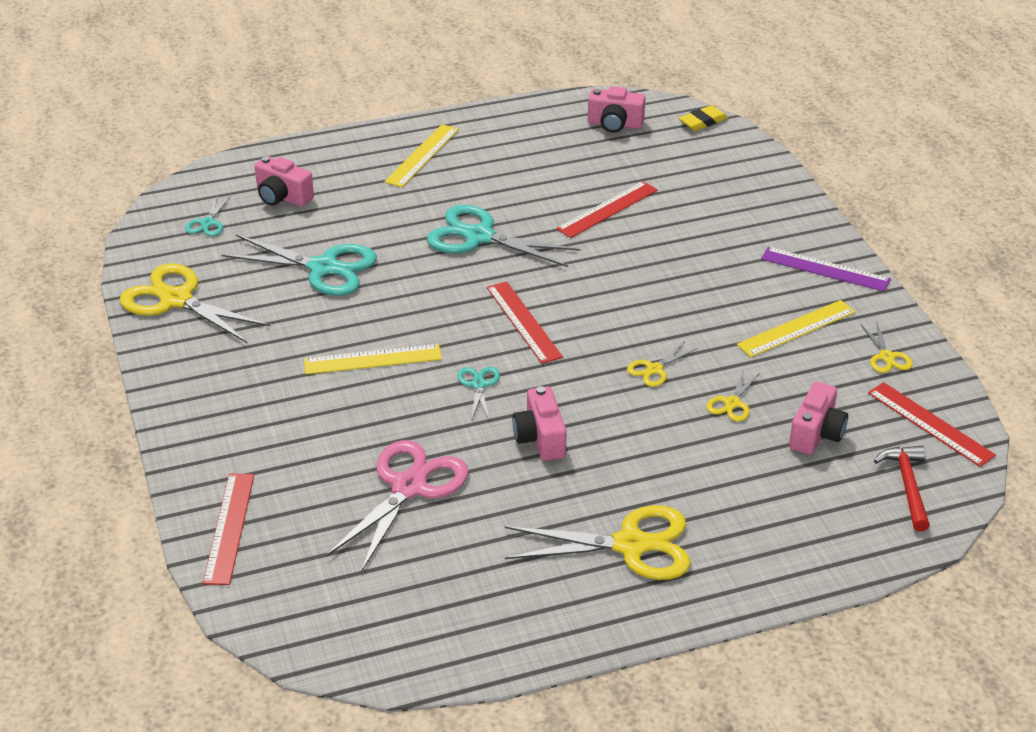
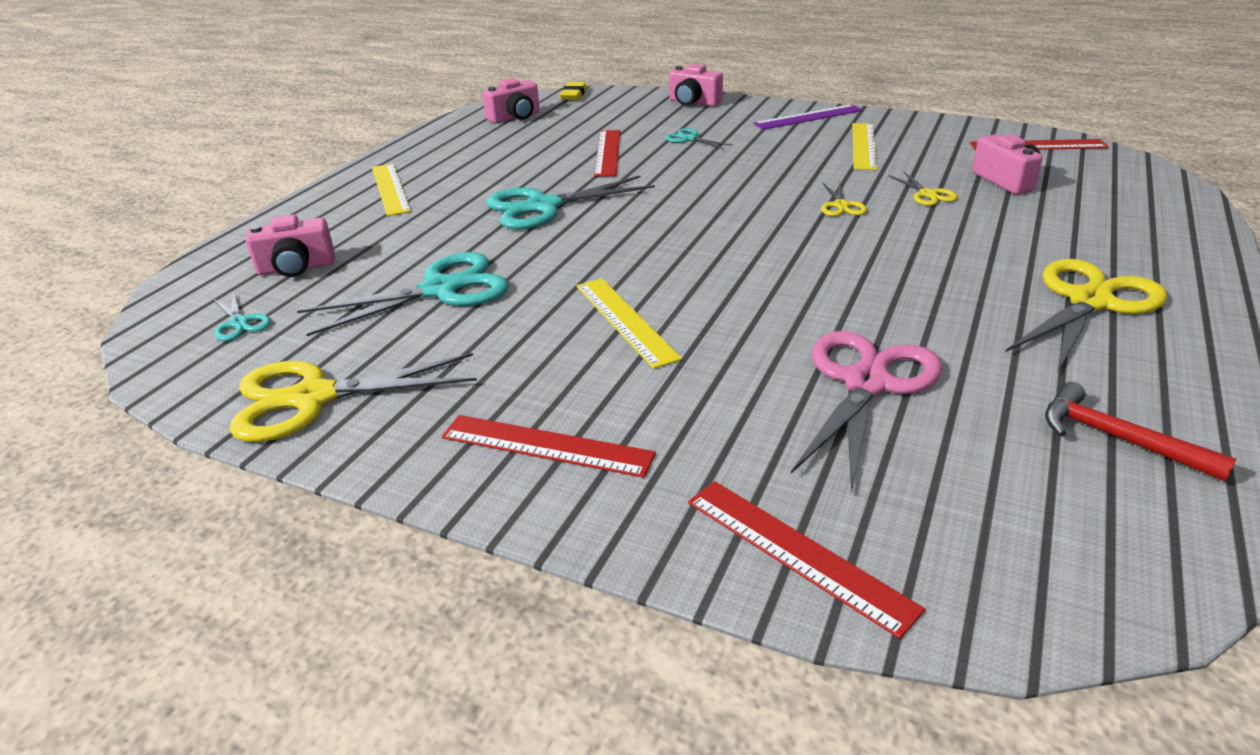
camera: 45 degrees left, 5 degrees down
(372, 359) = (625, 320): yellow ruler -> yellow ruler turned 60 degrees counterclockwise
(409, 487) = (866, 383): pink scissors -> pink scissors turned 45 degrees clockwise
(478, 384) = (749, 283): turquoise scissors -> turquoise scissors (689, 139)
(524, 322) = (692, 231): red ruler -> red ruler (547, 445)
(540, 438) = (873, 284): pink camera -> pink camera (693, 102)
(887, 357) = (939, 133): yellow scissors -> none
(907, 486) = (1109, 175): red hammer -> red hammer (1118, 439)

